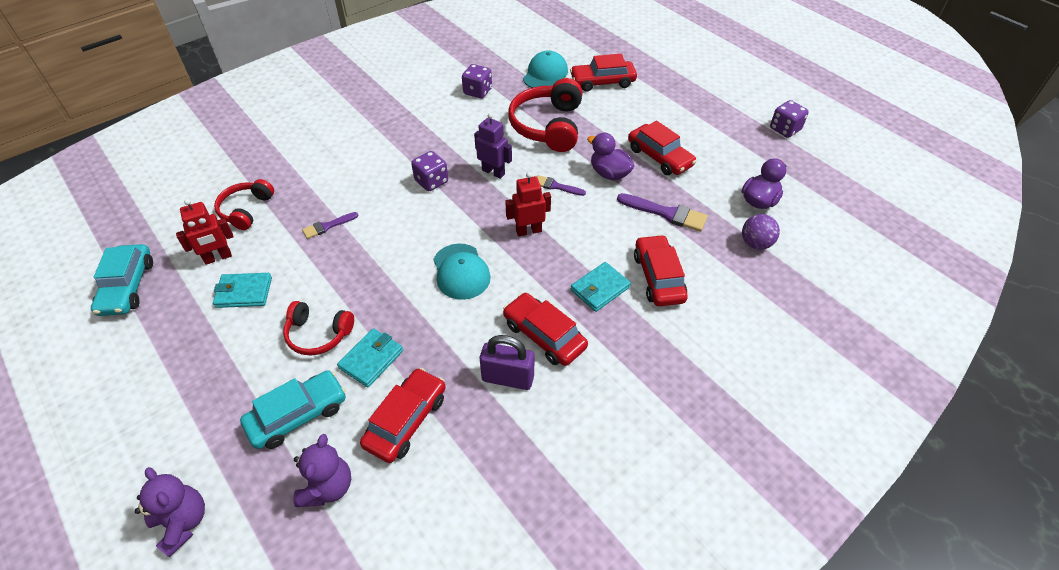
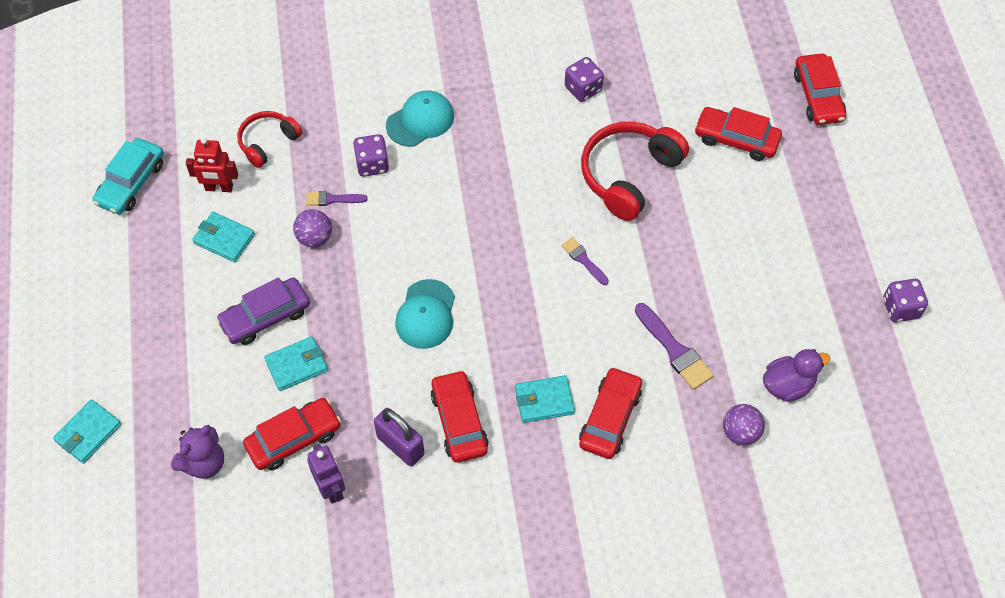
camera: 30 degrees right, 10 degrees up
(183, 523) = (88, 433): purple teddy bear -> turquoise wallet
(298, 415) = (212, 387): turquoise car -> none
(318, 334) = (265, 316): red headphones -> purple car
(328, 258) = (314, 238): none -> purple ball
(431, 181) = (460, 192): purple dice -> purple dice (372, 164)
(493, 172) = (530, 210): purple robot -> purple robot (331, 488)
(528, 231) = (519, 300): red robot -> none
(545, 74) = (677, 97): turquoise cap -> turquoise cap (420, 120)
(609, 173) = (651, 271): purple duck -> none
(659, 157) = (722, 276): red car -> red car (818, 96)

